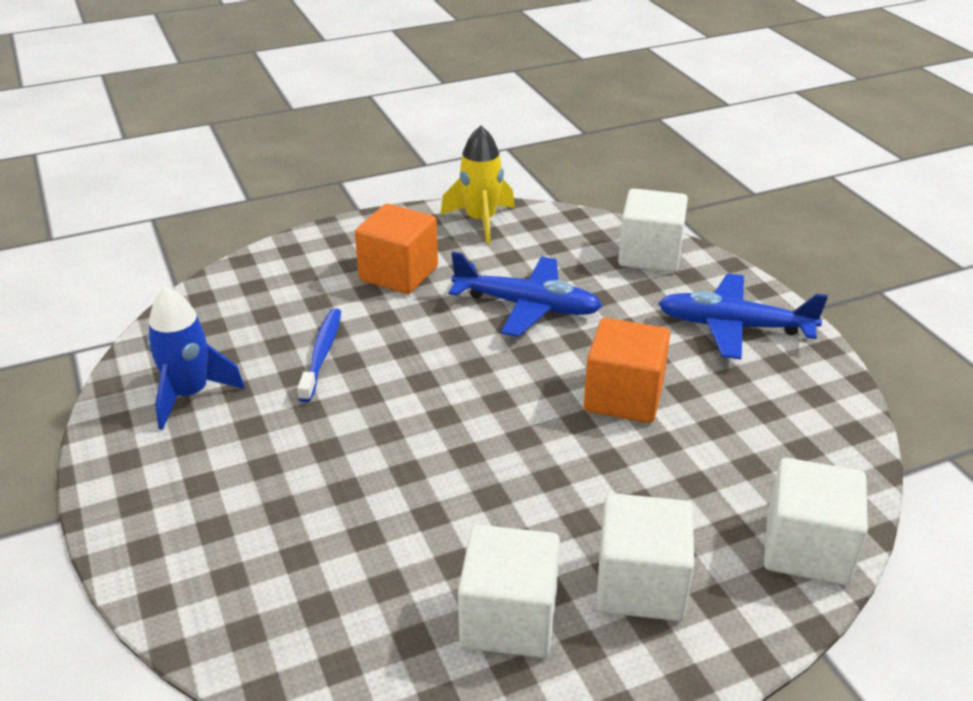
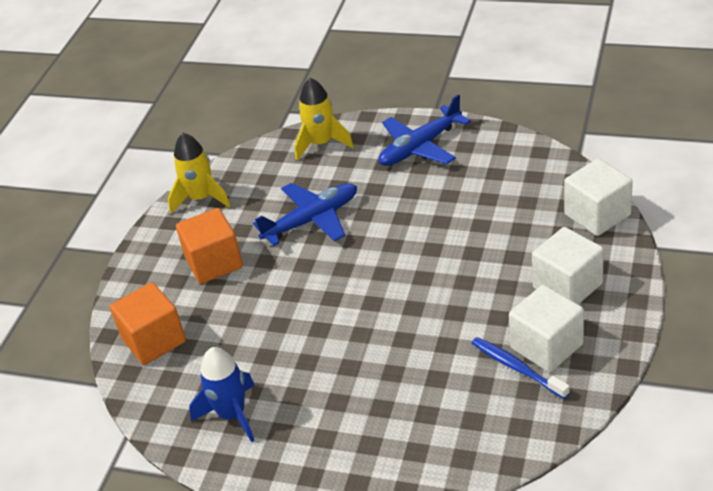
camera: 45 degrees left, 5 degrees up
(322, 354) = (258, 334): blue toothbrush -> blue toothbrush (516, 368)
(624, 397) = (431, 221): orange cube -> orange cube (154, 340)
(650, 255) = (321, 143): white cube -> yellow rocket

